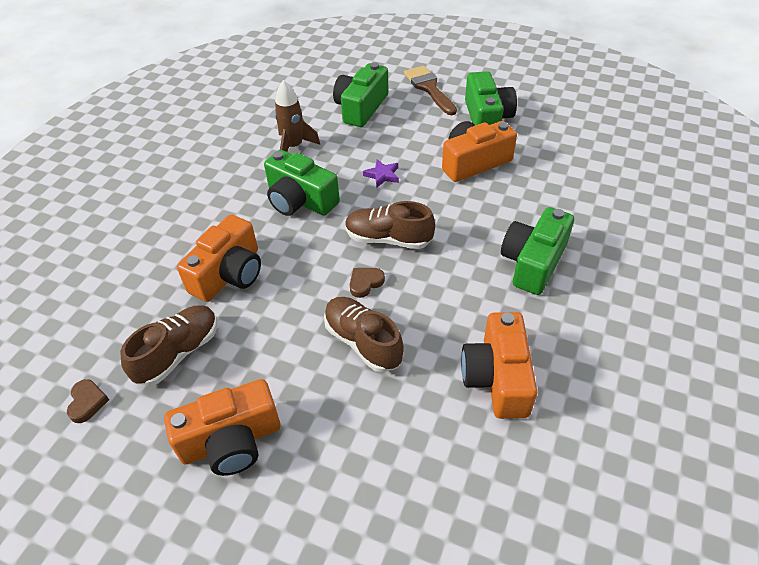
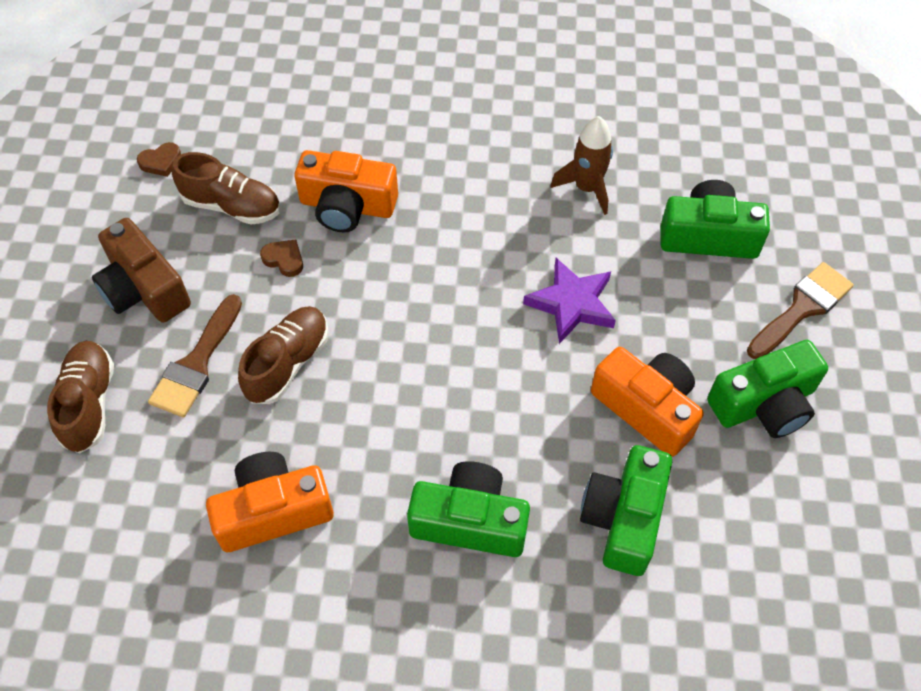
camera: 70 degrees right, 10 degrees up
(231, 441) = (144, 289): orange camera -> brown camera
(300, 200) = (488, 230): green camera -> green camera (623, 518)
(335, 409) = (196, 363): none -> brown brush
(365, 283) = (374, 340): brown heart -> brown heart (284, 259)
(382, 175) = (571, 304): purple star -> purple star, size x1.77
(388, 239) = (454, 344): brown shoe -> brown shoe (89, 403)

